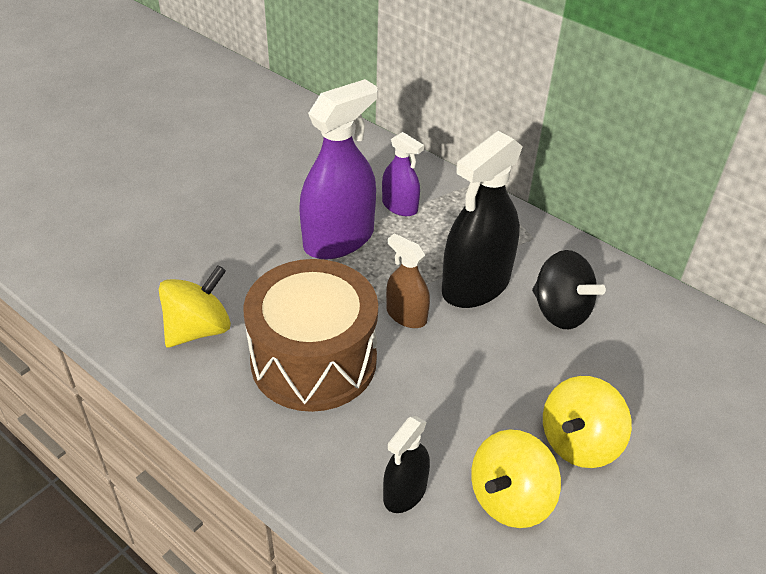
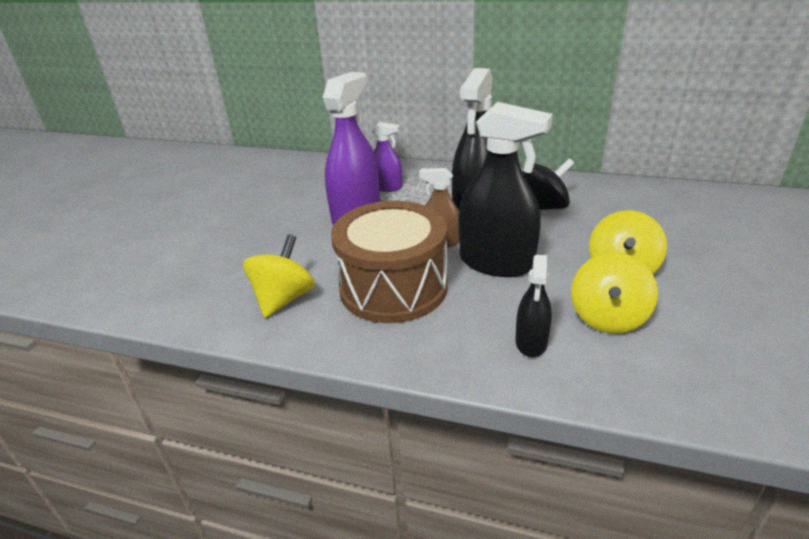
camera: 20 degrees left, 10 degrees down
(445, 372) = (496, 263): none -> black spray bottle
(560, 311) = (543, 207): black spinning top -> black spinning top turned 45 degrees counterclockwise

